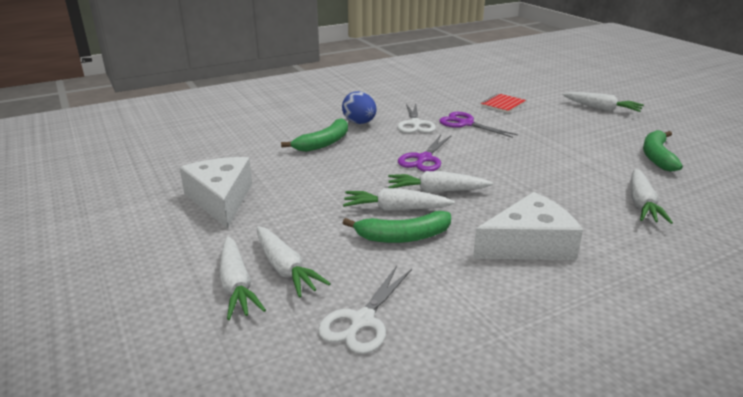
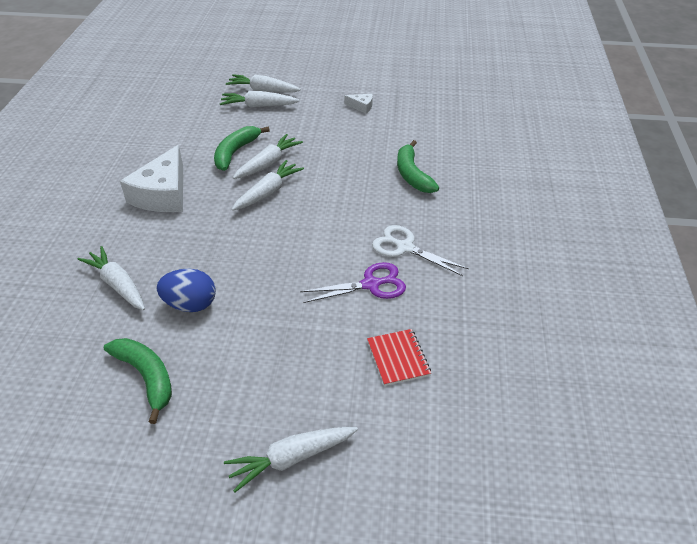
camera: 125 degrees right, 15 degrees up
(221, 199) = (361, 106): white cheese -> white cheese, size x0.44
(359, 123) = (441, 213): blue egg -> blue egg (190, 305)
(362, 321) = (191, 112): white scissors -> none
(424, 159) = (324, 213): purple scissors -> none

